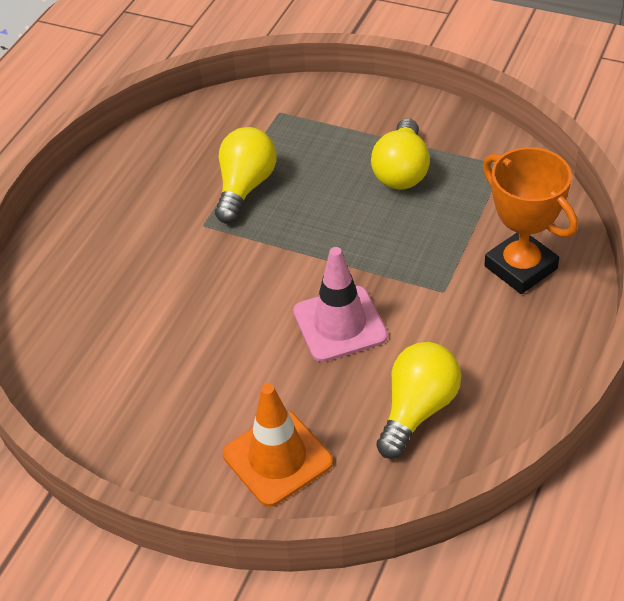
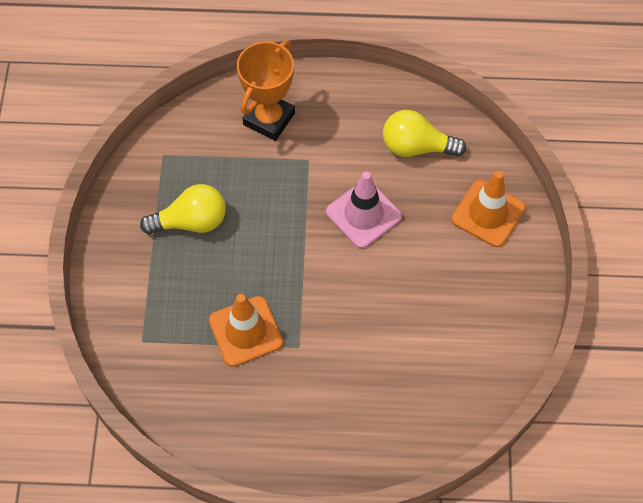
camera: 115 degrees left, 15 degrees up
(245, 187) = (245, 331): yellow light bulb -> orange traffic cone

